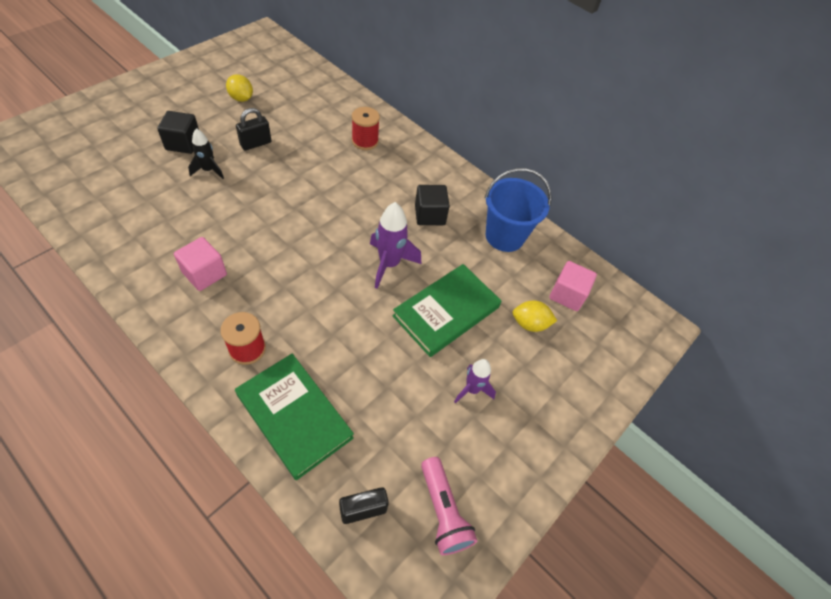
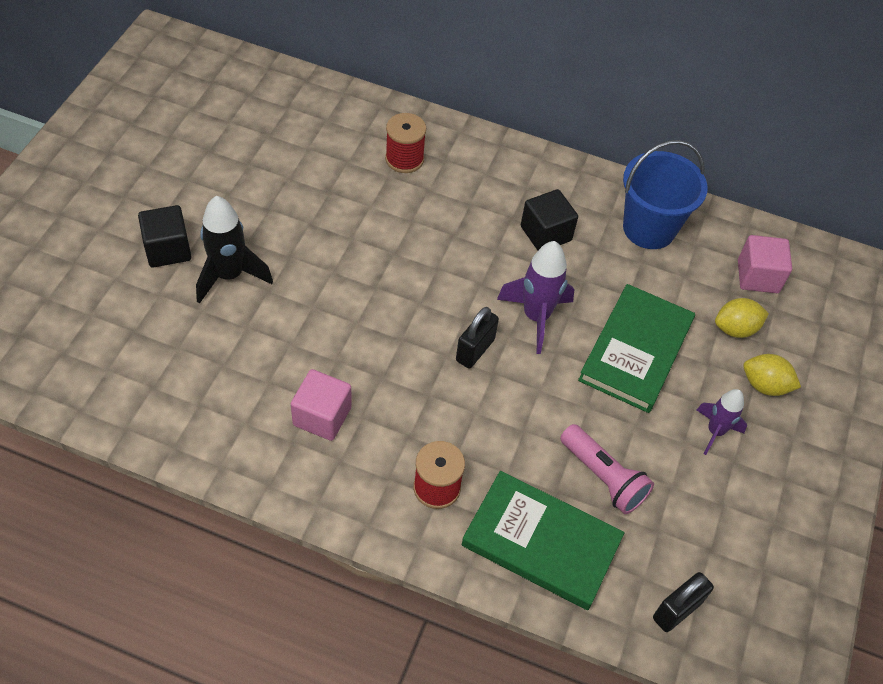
camera: 20 degrees left, 0 degrees up
(209, 170) = (229, 276): black rocket -> black rocket, size x1.57
(241, 98) = (200, 153): yellow lemon -> yellow lemon (764, 385)
(256, 143) = (265, 214): black padlock -> black padlock (475, 350)
(443, 511) = (758, 576): pink flashlight -> pink flashlight (603, 477)

